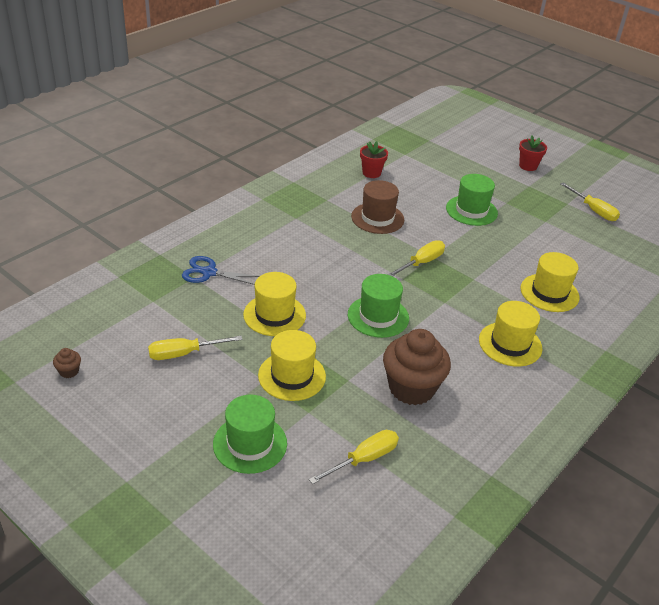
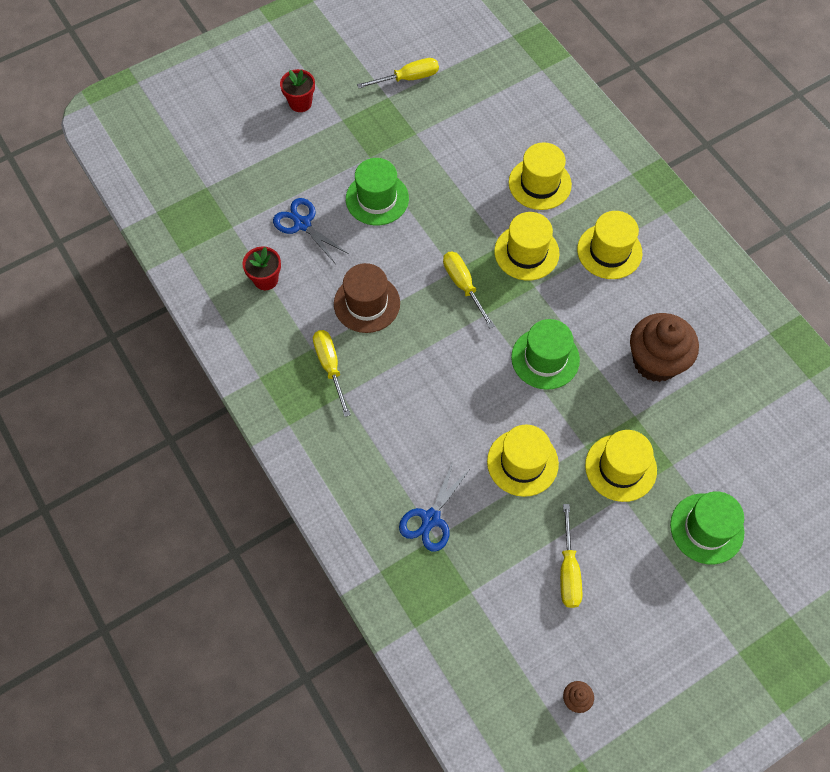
camera: 70 degrees left, 25 degrees up
(364, 459) = (738, 431): yellow screwdriver -> yellow screwdriver (330, 367)
(426, 181) = (302, 224): none -> blue scissors
(475, 293) = (526, 252): none -> yellow hat

